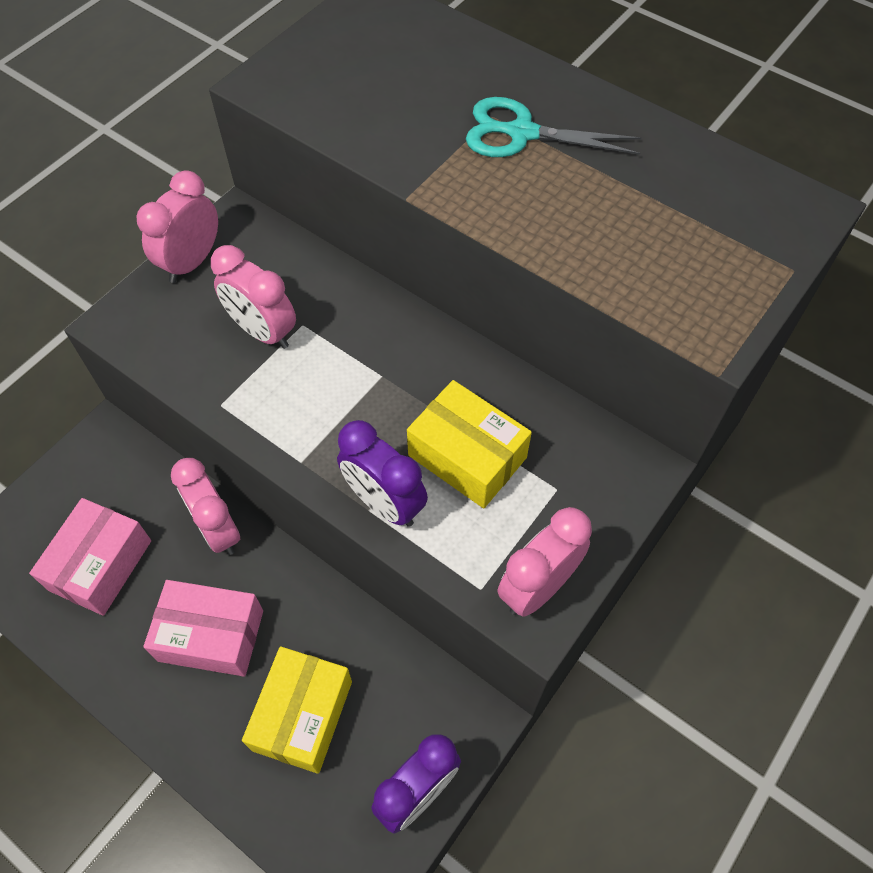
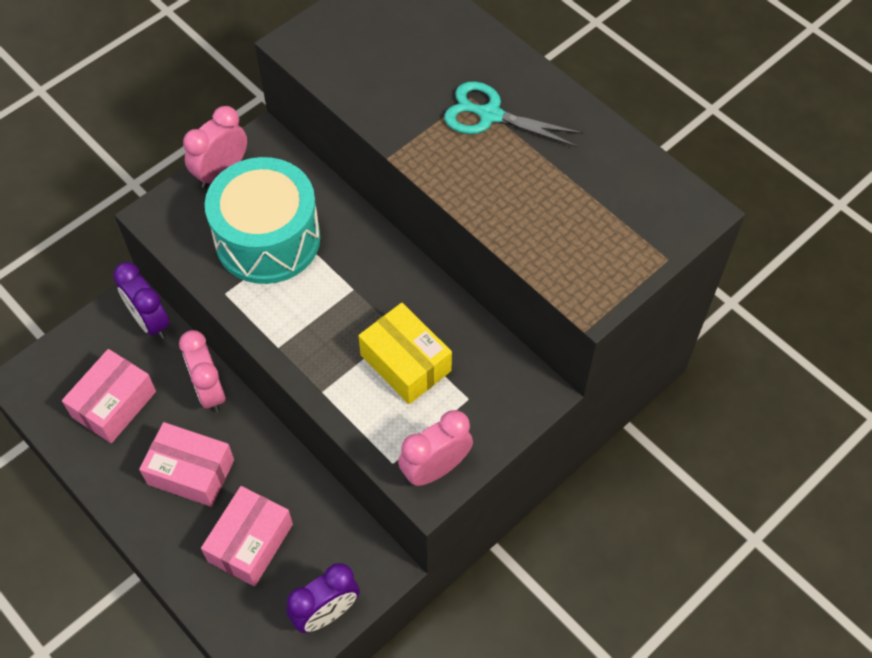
camera: 10 degrees right, 0 degrees up
(263, 331) = (268, 239): pink clock -> turquoise drum
(303, 715) = (250, 543): yellow box -> pink box
(384, 503) = (335, 388): purple clock -> purple clock (150, 321)

